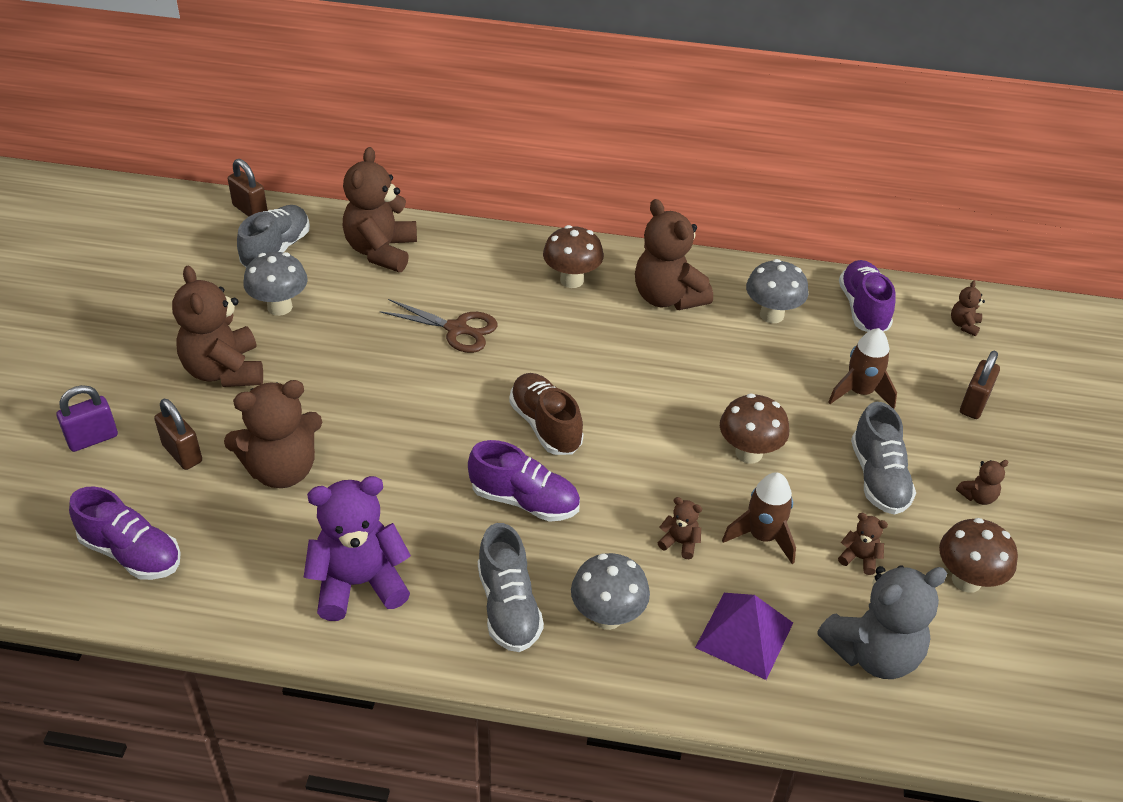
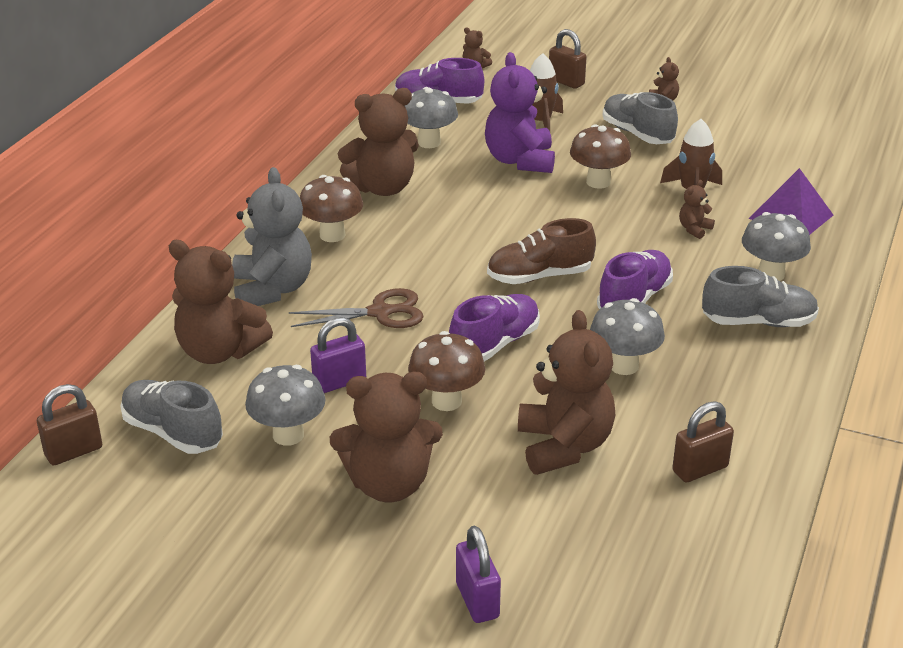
camera: 75 degrees left, 10 degrees down
(131, 553) = (670, 564): purple shoe -> purple shoe (494, 344)
(182, 453) = (521, 522): brown padlock -> brown padlock (700, 469)
(352, 322) = (339, 382): none -> purple padlock
(359, 583) = (726, 404): purple teddy bear -> purple teddy bear (520, 161)
(408, 501) = (624, 366): none -> grey mushroom
(456, 329) = (380, 312): brown scissors -> brown scissors turned 45 degrees clockwise
(859, 558) = (718, 157): brown teddy bear -> none
(873, 653) = (808, 169): grey teddy bear -> grey teddy bear (272, 289)
(878, 478) = (637, 134): grey shoe -> grey shoe turned 135 degrees counterclockwise
(966, 580) = (743, 122): brown mushroom -> brown mushroom (446, 401)

